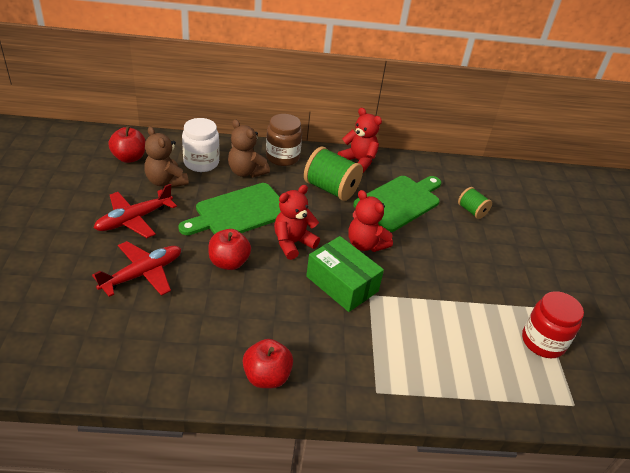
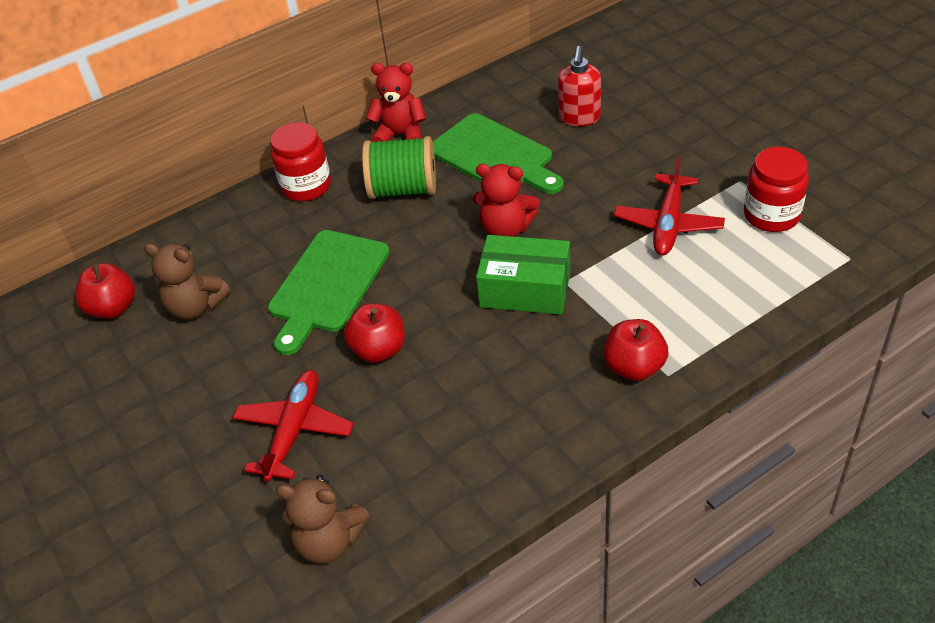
camera: 25 degrees left, 5 degrees up
(134, 219) = (209, 377): red plane -> red plane (668, 224)
(201, 163) = (214, 256): white jar -> none
(246, 172) = (282, 232): brown teddy bear -> brown teddy bear (329, 541)
(267, 376) = (548, 438): red apple -> red apple (634, 367)
(282, 157) = (306, 186): brown jar -> red jar
(293, 243) = (426, 280): red teddy bear -> none
(399, 202) = (494, 156): green cutting board -> green cutting board turned 120 degrees clockwise
(472, 211) = (579, 118): green spool -> red soap dispenser

